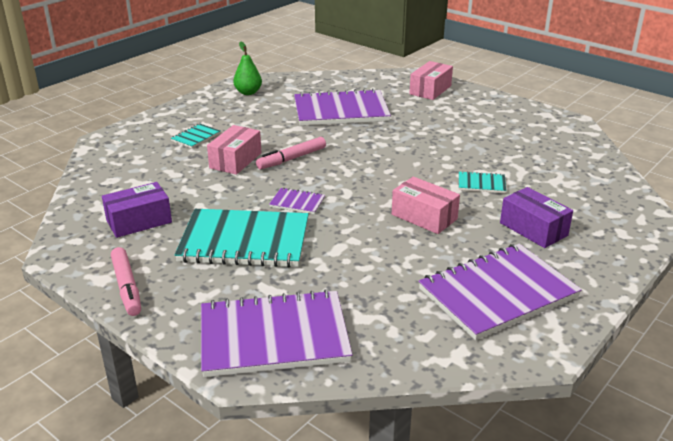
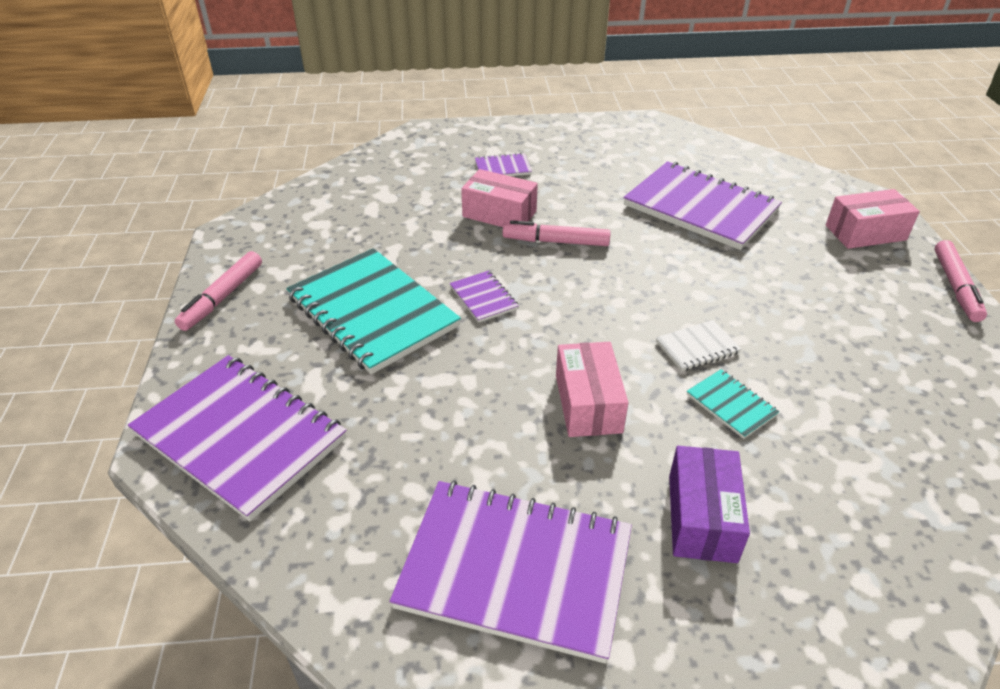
camera: 45 degrees right, 10 degrees up
(139, 221) = (326, 235): purple box -> none
(196, 137) = (502, 168): turquoise notebook -> purple notebook
(235, 160) = (499, 214): pink box -> pink box turned 45 degrees clockwise
(248, 92) = (630, 138): green pear -> none
(433, 170) = (697, 347): none -> white notebook
(495, 96) = (955, 287): none -> pink marker

